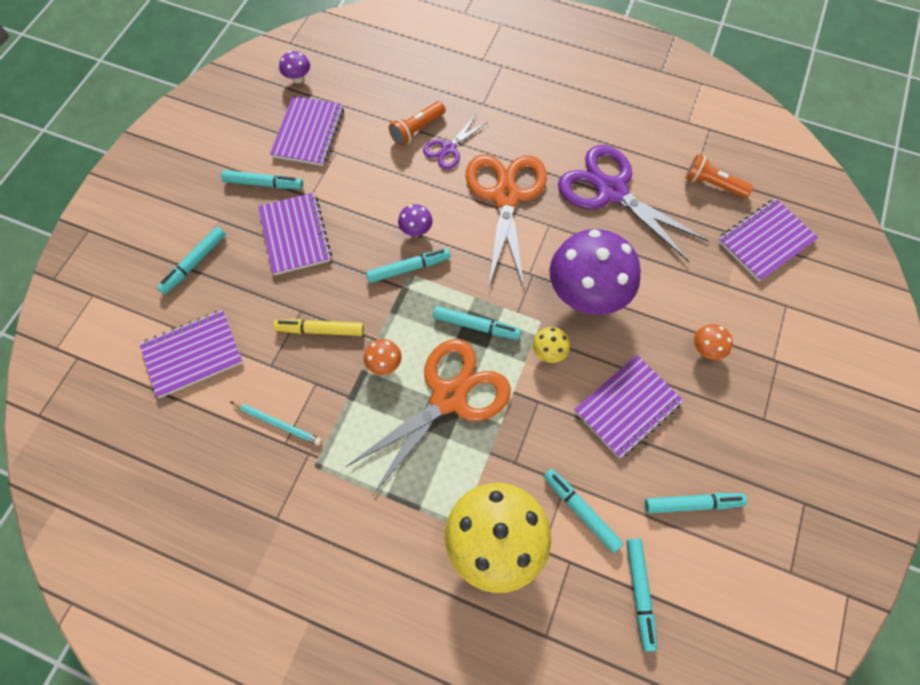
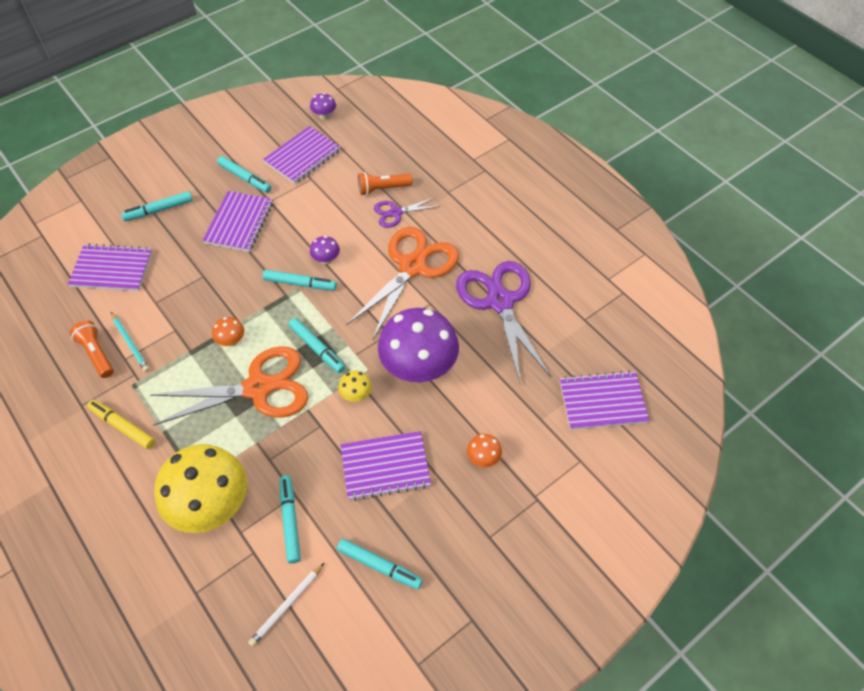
camera: 30 degrees right, 10 degrees down
(320, 330) = (206, 295): yellow marker -> yellow marker (123, 426)
(639, 593) = (287, 605): turquoise marker -> white pencil
(712, 184) = (590, 336): orange flashlight -> orange flashlight (96, 354)

